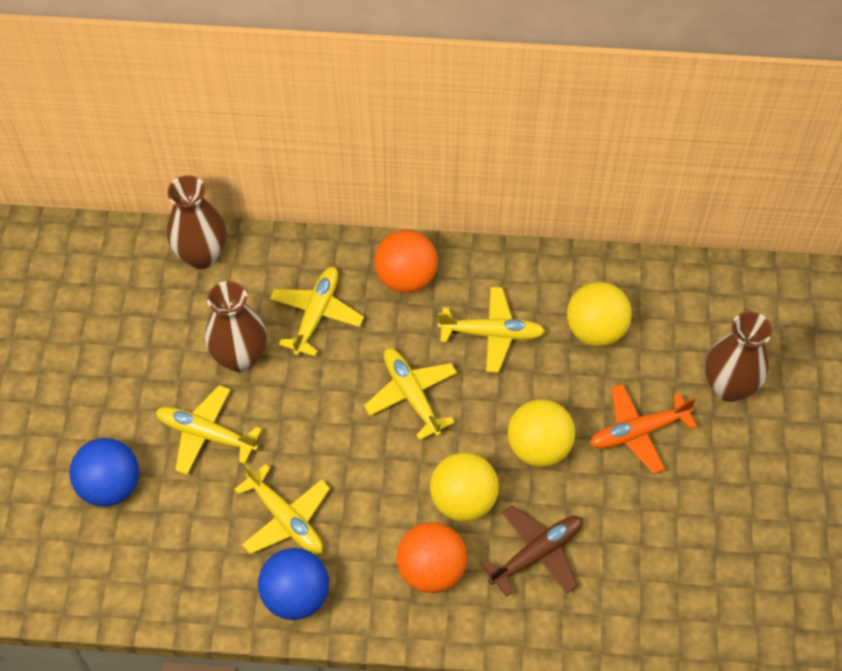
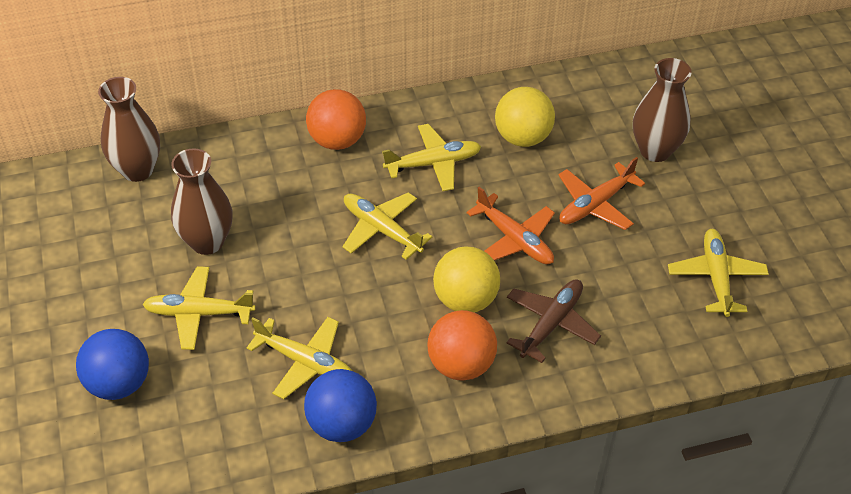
camera: 20 degrees left, 10 degrees down
(316, 314) = (266, 189): yellow plane -> yellow plane (716, 277)
(539, 447) = (514, 239): yellow ball -> orange plane

